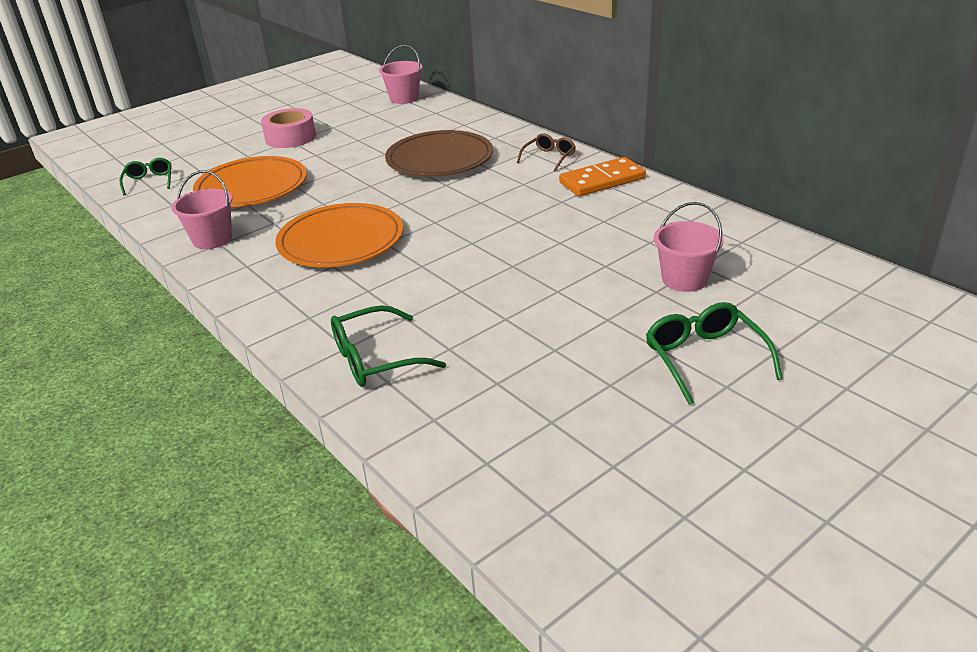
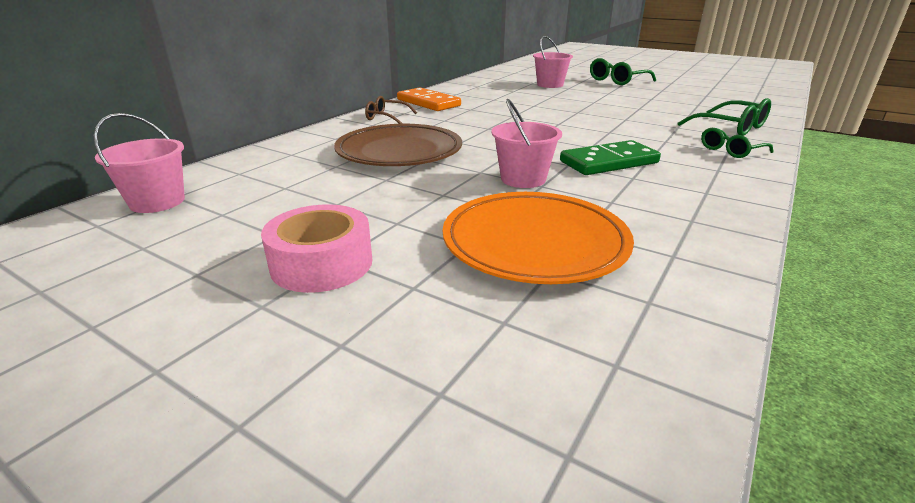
camera: 110 degrees left, 5 degrees down
(149, 182) = (594, 384): green glasses -> green glasses (731, 150)
(212, 239) = (690, 228): pink bucket -> pink bucket (523, 179)
(341, 241) = (609, 162): orange plate -> green domino

